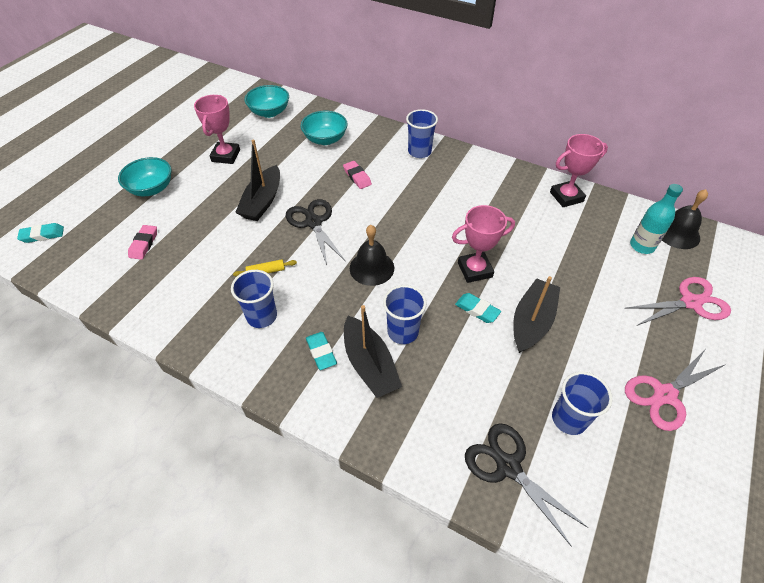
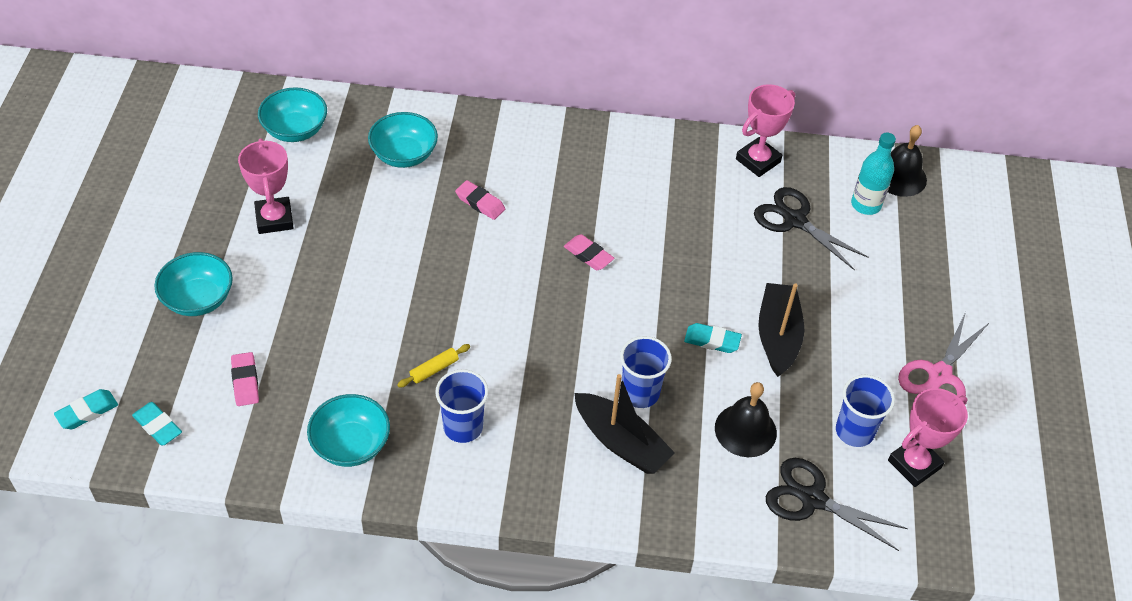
camera: 25 degrees left, 0 degrees up
(180, 305) = (351, 445): none -> turquoise bowl
(262, 201) = (371, 274): black boat -> none
(313, 223) = (458, 286): black scissors -> black scissors (795, 220)
(321, 352) = (558, 446): turquoise eraser -> turquoise eraser (158, 426)
(372, 268) = (564, 325): black bell -> black bell (745, 430)
(413, 227) = (588, 255): none -> pink eraser
(419, 152) = (545, 141): blue cup -> none
(475, 270) = (688, 291): pink trophy -> pink trophy (914, 464)
(690, 302) = (937, 261): pink scissors -> none

